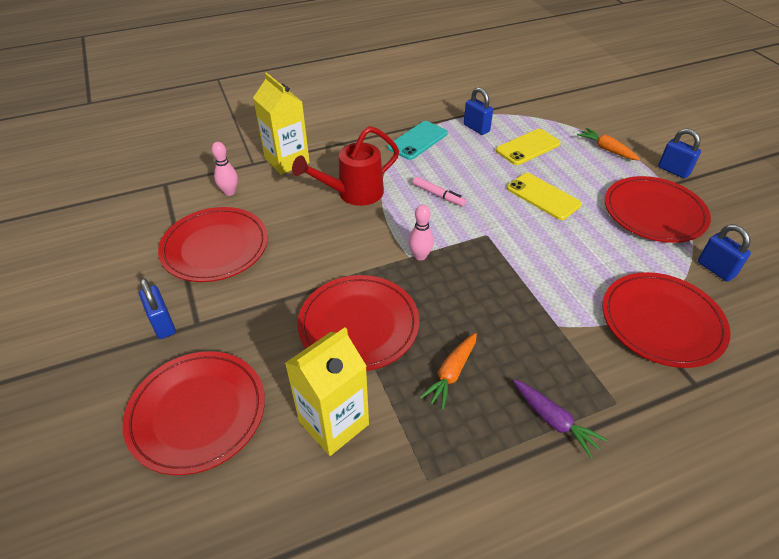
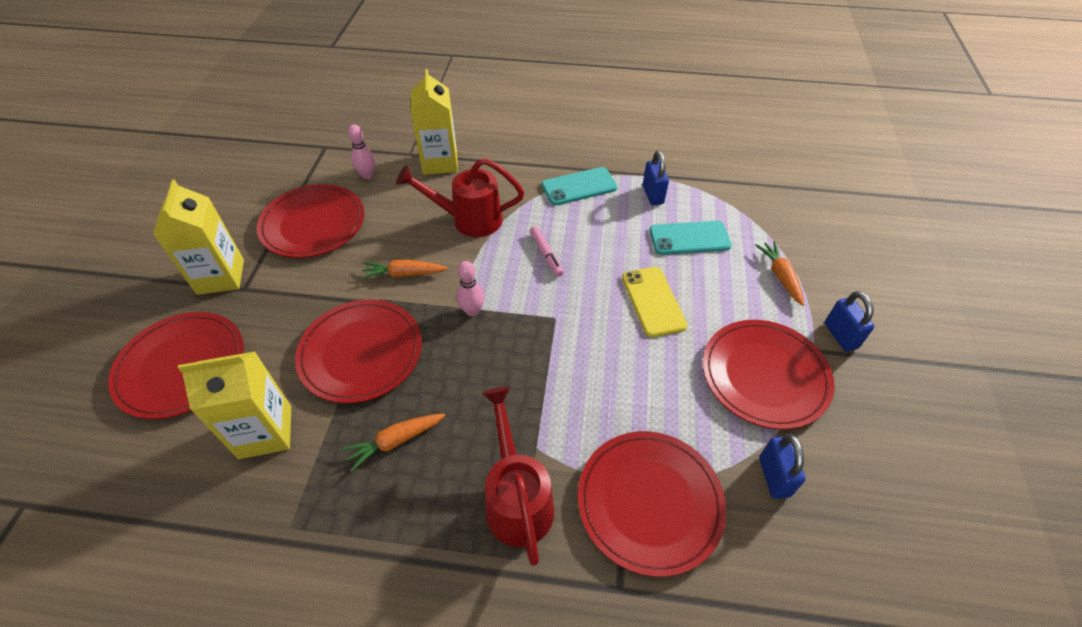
camera: 30 degrees right, 5 degrees up
(163, 324) = (221, 277): blue padlock -> yellow carton
(337, 253) = (404, 274): none -> orange carrot
(528, 147) = (689, 238): yellow phone -> turquoise phone
(554, 421) = (443, 540): purple carrot -> none
(576, 364) = (517, 498): none -> red watering can

